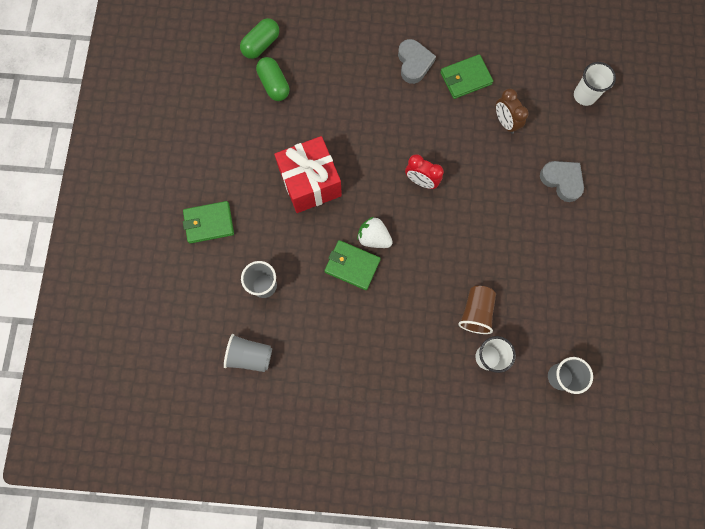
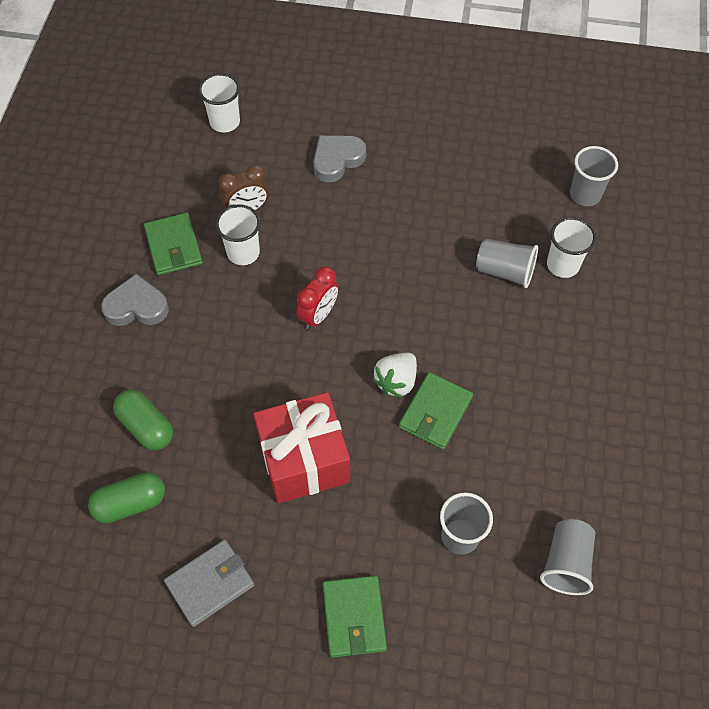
camera: 85 degrees left, 15 degrees down
(226, 137) = (210, 583): none -> grey wallet
(261, 45) = (54, 519): green capsule -> green capsule (146, 426)
(467, 124) = (243, 253): none -> white cup
(476, 312) = (505, 271): brown cup -> grey cup

